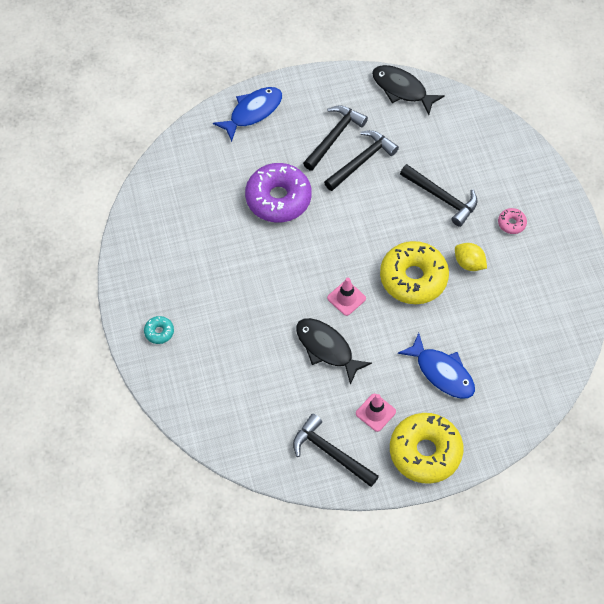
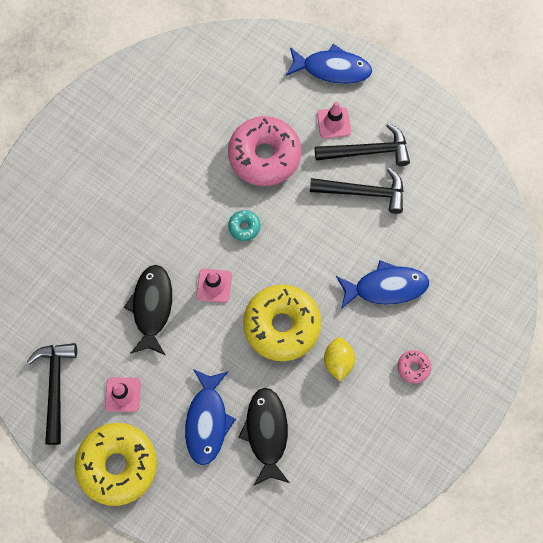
camera: 50 degrees right, 10 degrees up
(159, 332) = (59, 166): turquoise donut -> turquoise donut (244, 227)
(278, 198) = (264, 156): purple donut -> pink donut
(294, 140) = (333, 123): none -> pink traffic cone
(402, 89) = (470, 168): black fish -> black fish (266, 433)
(442, 198) = (386, 287): black hammer -> blue fish

